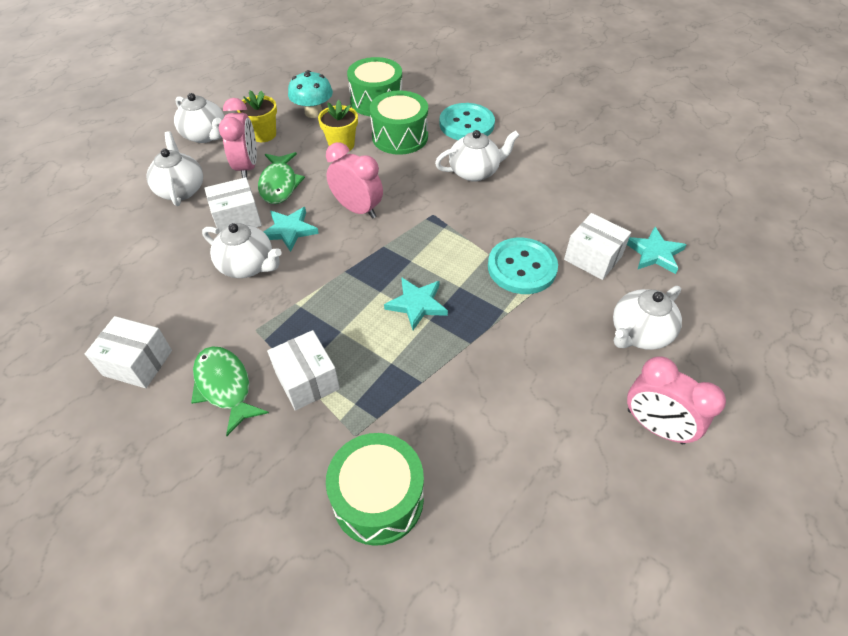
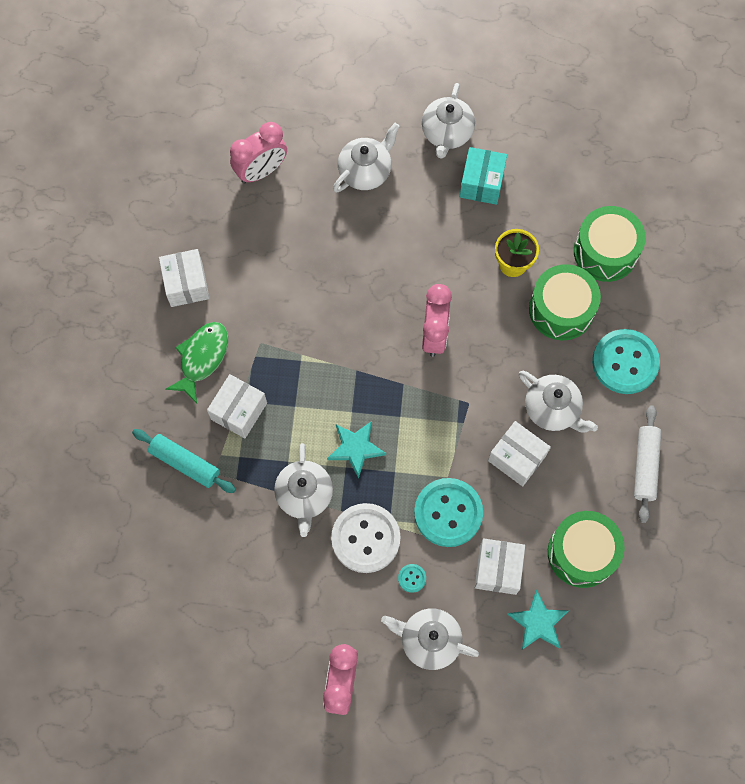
camera: 60 degrees right, 20 degrees up
(237, 219) = (361, 244): white box -> white box (517, 458)
(247, 167) = (428, 203): pink clock -> pink clock (261, 171)
(248, 266) = (316, 291): white teapot -> white teapot (304, 496)
(263, 134) = (482, 183): yellow flower pot -> turquoise box
(279, 184) = (424, 247): green fish -> none
(289, 230) = (374, 295): turquoise star -> none
(313, 112) = (545, 204): turquoise mushroom -> none
(323, 460) = (185, 463): none -> turquoise rolling pin
(378, 498) = (179, 516): green drum -> green drum (582, 553)
(510, 336) = (365, 538): none -> white button
(553, 145) = (645, 466): none -> white rolling pin
(570, 319) = (412, 578): none -> turquoise button

